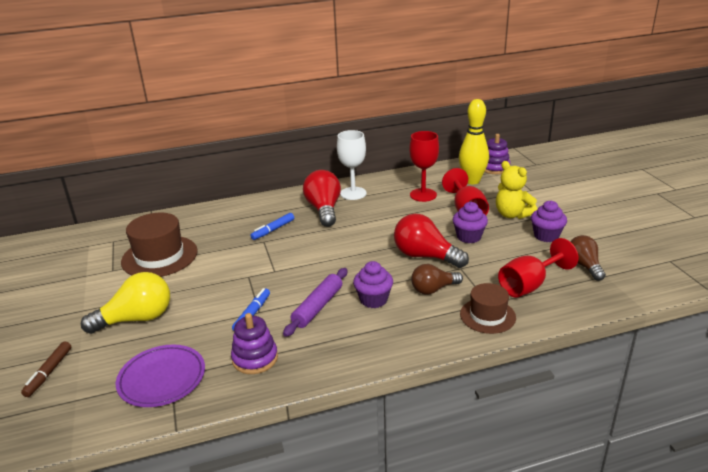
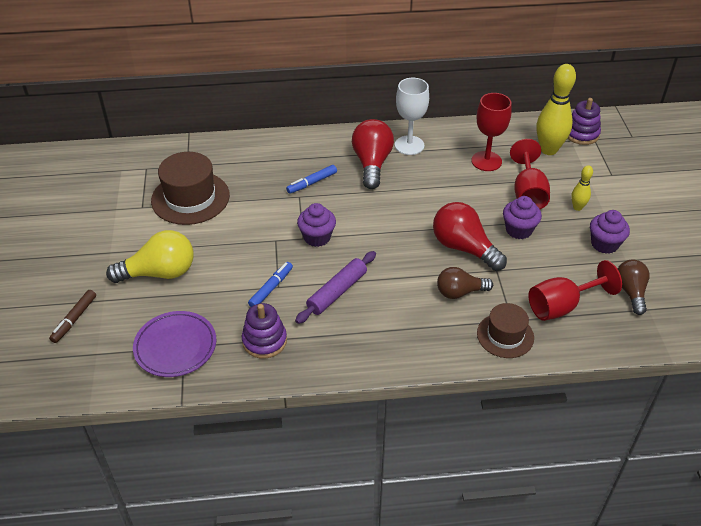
camera: 10 degrees right, 15 degrees up
(373, 300) = (395, 294): purple cupcake -> purple cupcake (317, 237)
(512, 214) = (577, 207): yellow teddy bear -> yellow bowling pin

